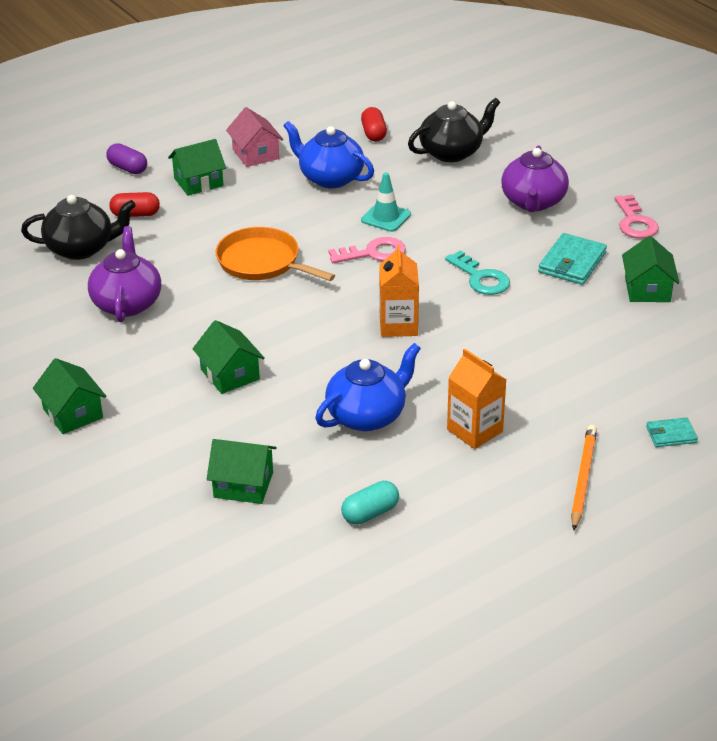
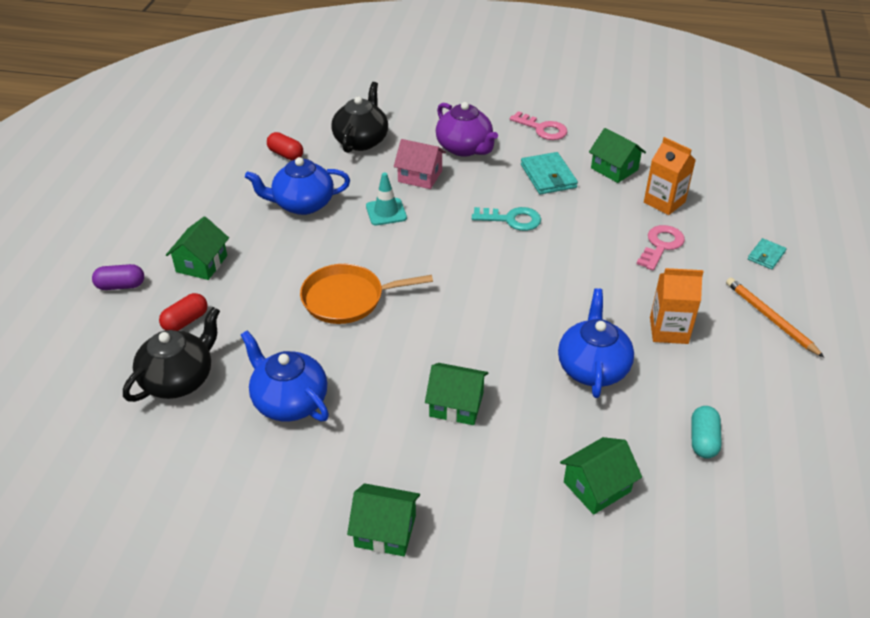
camera: 45 degrees left, 5 degrees up
(127, 303) = (289, 401): purple teapot -> blue teapot
(255, 154) = (216, 216): pink house -> pink house (420, 176)
(373, 253) = (417, 243): pink key -> pink key (661, 245)
(398, 325) = (512, 286): orange carton -> orange carton (664, 202)

